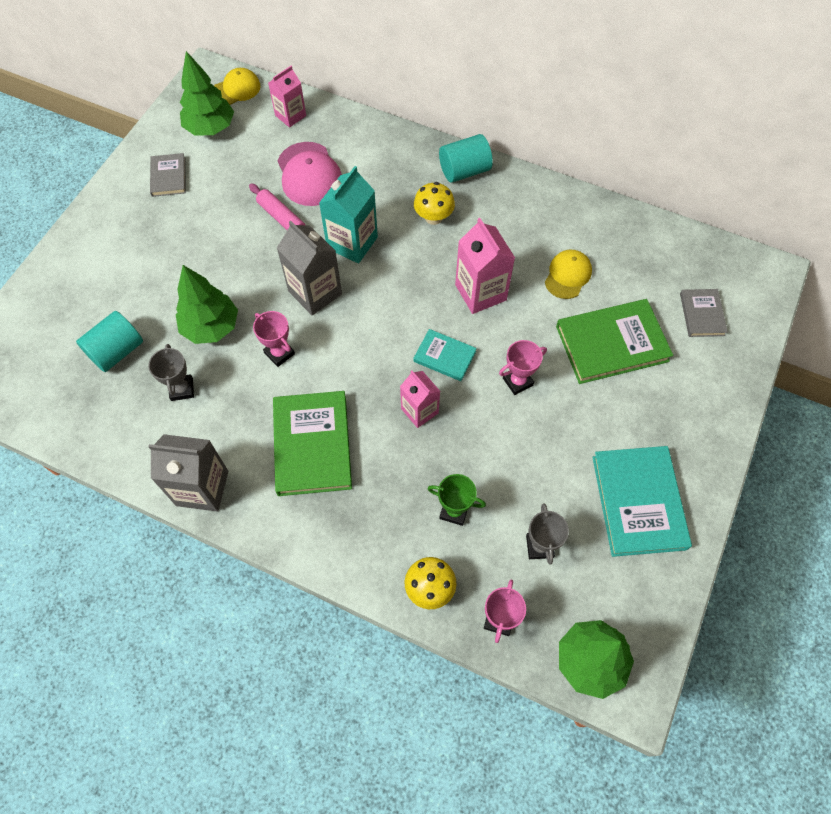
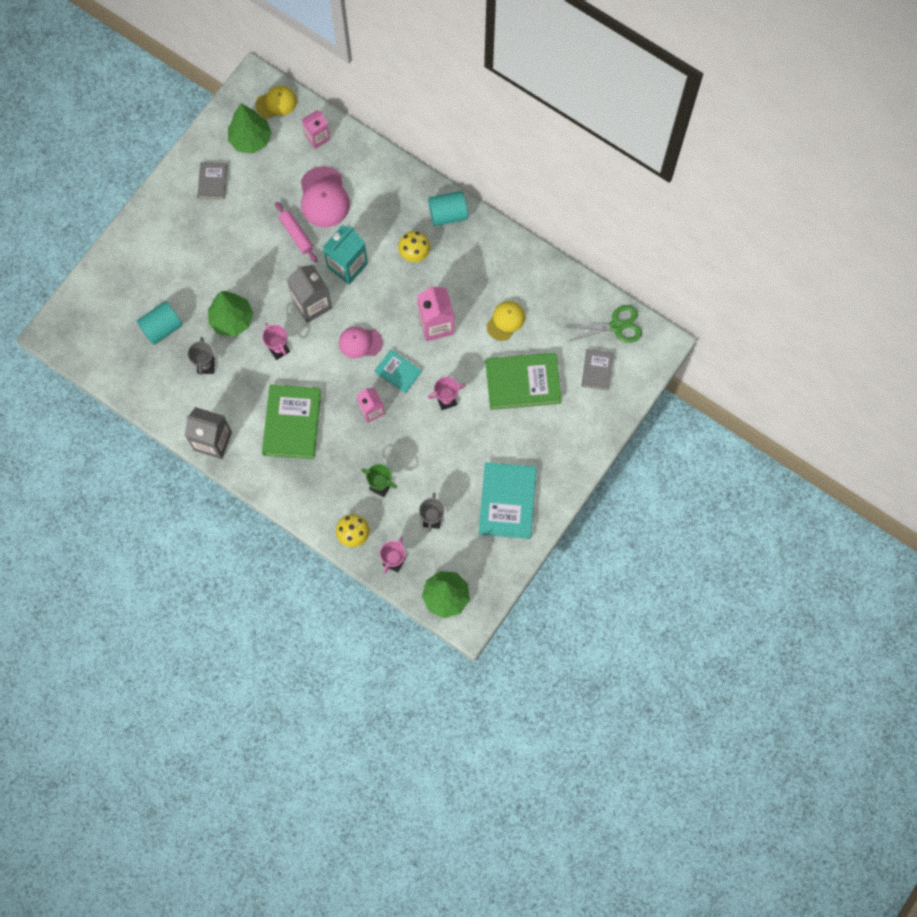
camera: 10 degrees right, 10 degrees up
(386, 328) = (360, 342): none -> pink cap
(707, 260) = (616, 326): none -> green scissors

